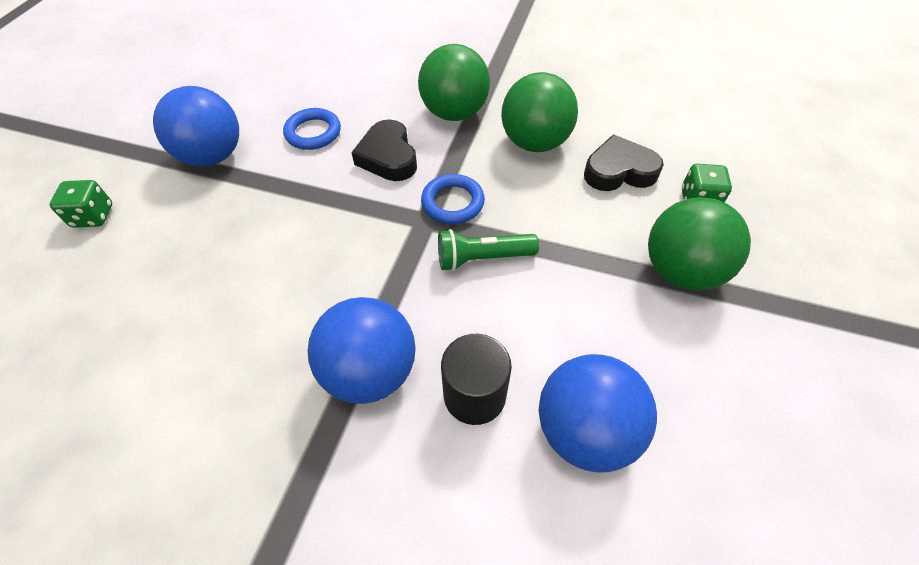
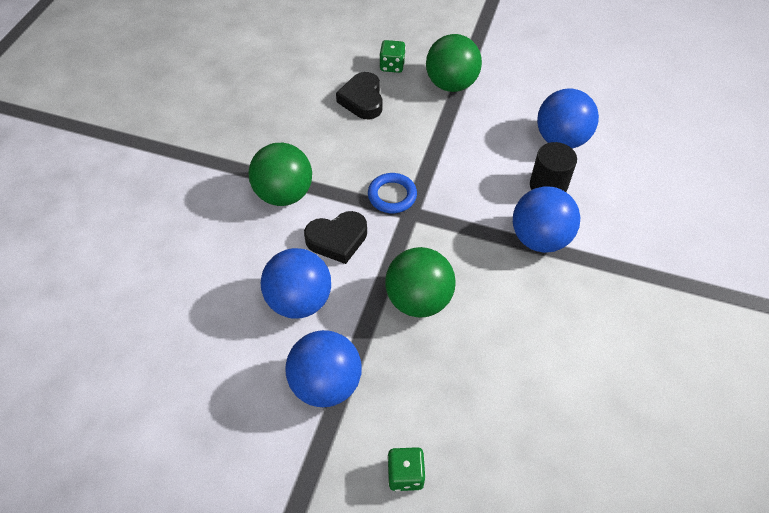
camera: 90 degrees left, 0 degrees up
(313, 133) = (299, 301): blue ring -> blue ball
(482, 258) = (445, 179): green flashlight -> none
(534, 142) = (328, 143): green ball -> green ball (418, 300)

